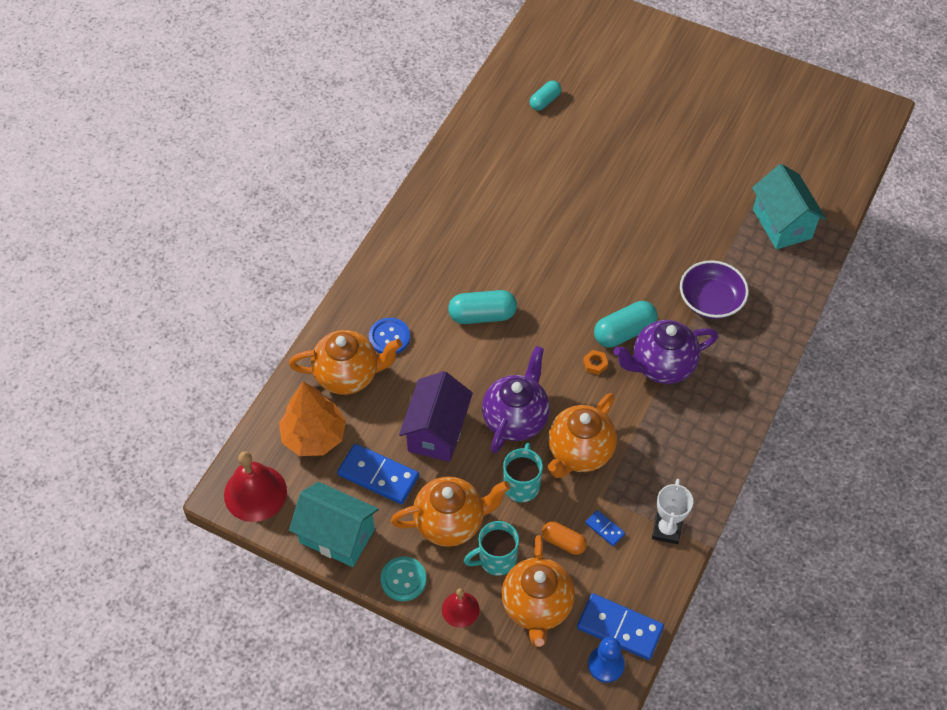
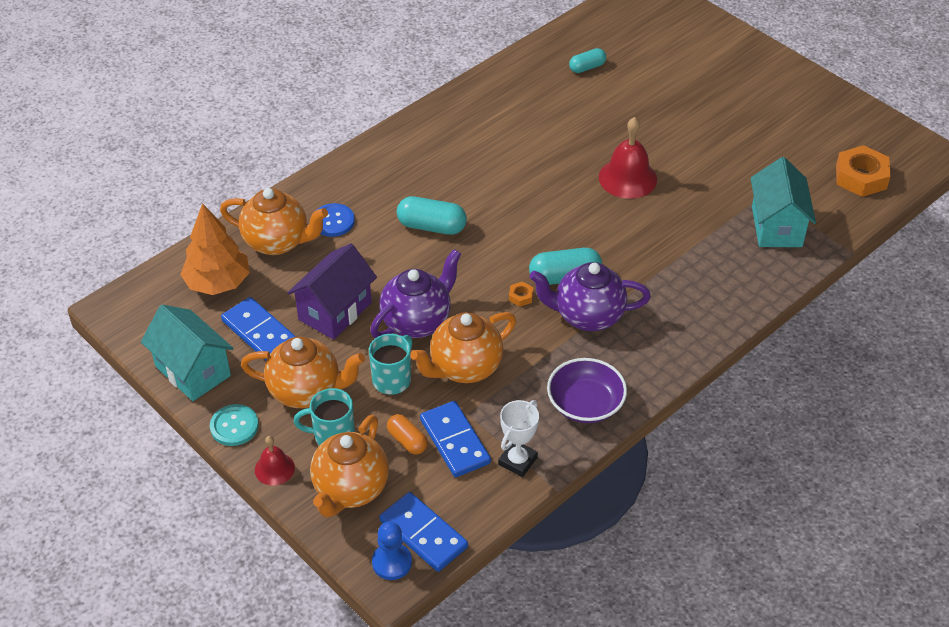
camera: 20 degrees right, 10 degrees down
(255, 493) = (138, 314): red bell -> red bell (627, 178)
(605, 528) = (455, 441): blue domino -> blue domino, size x2.03
(711, 300) = (668, 273): purple bowl -> purple bowl (585, 404)
(831, 151) = (861, 177): none -> orange nut

